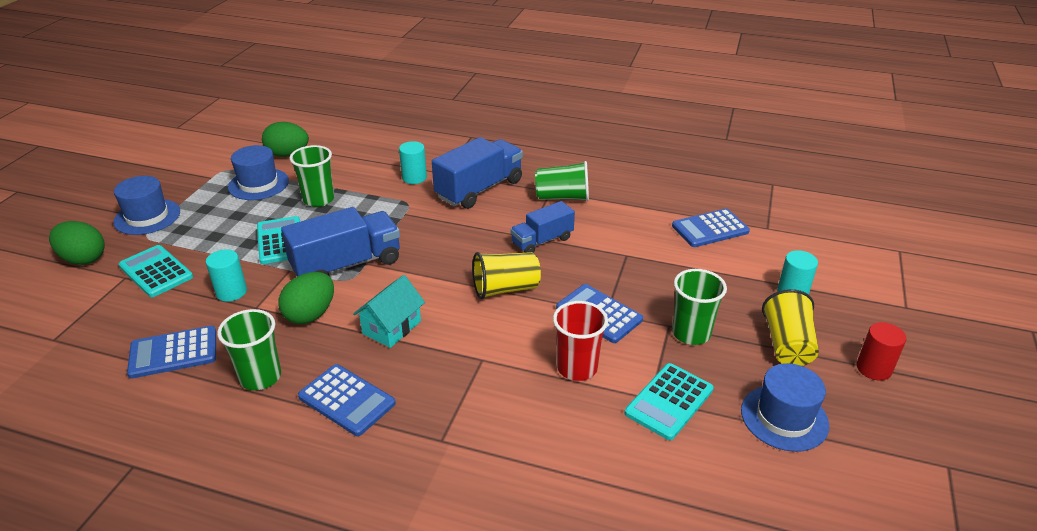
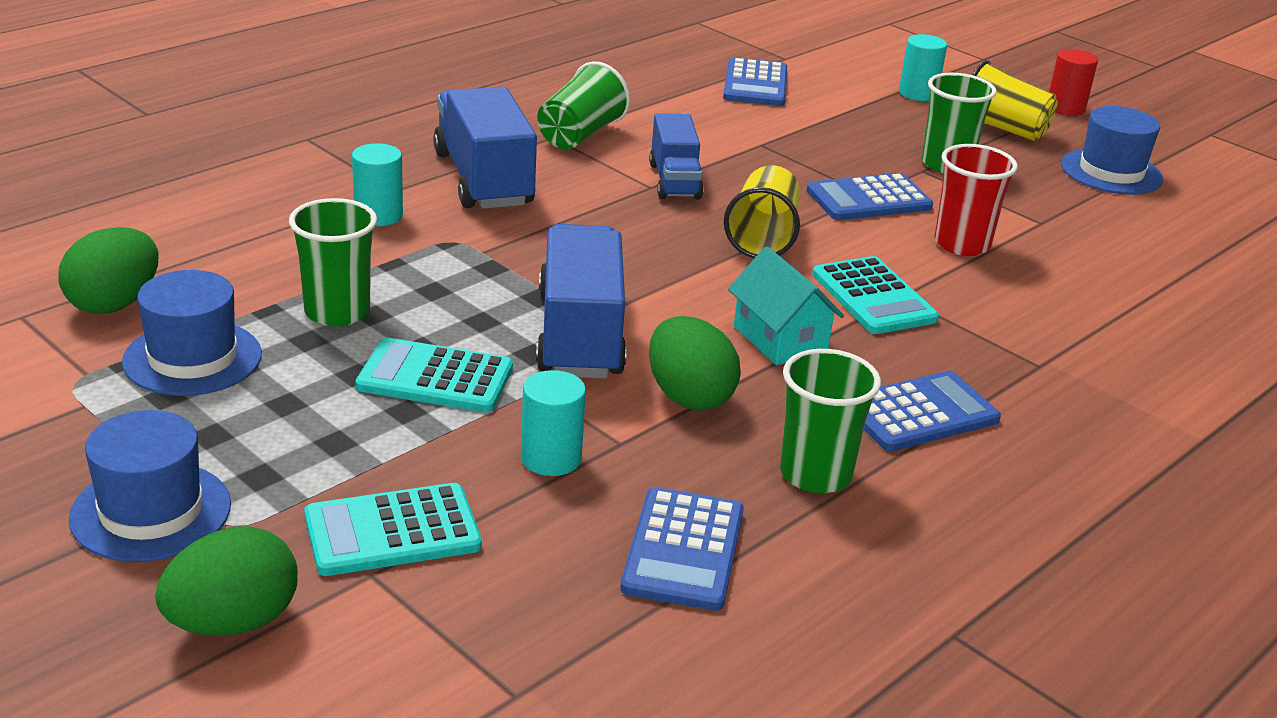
camera: 65 degrees left, 5 degrees down
(669, 401) = (1053, 215): turquoise calculator -> turquoise calculator (873, 297)

